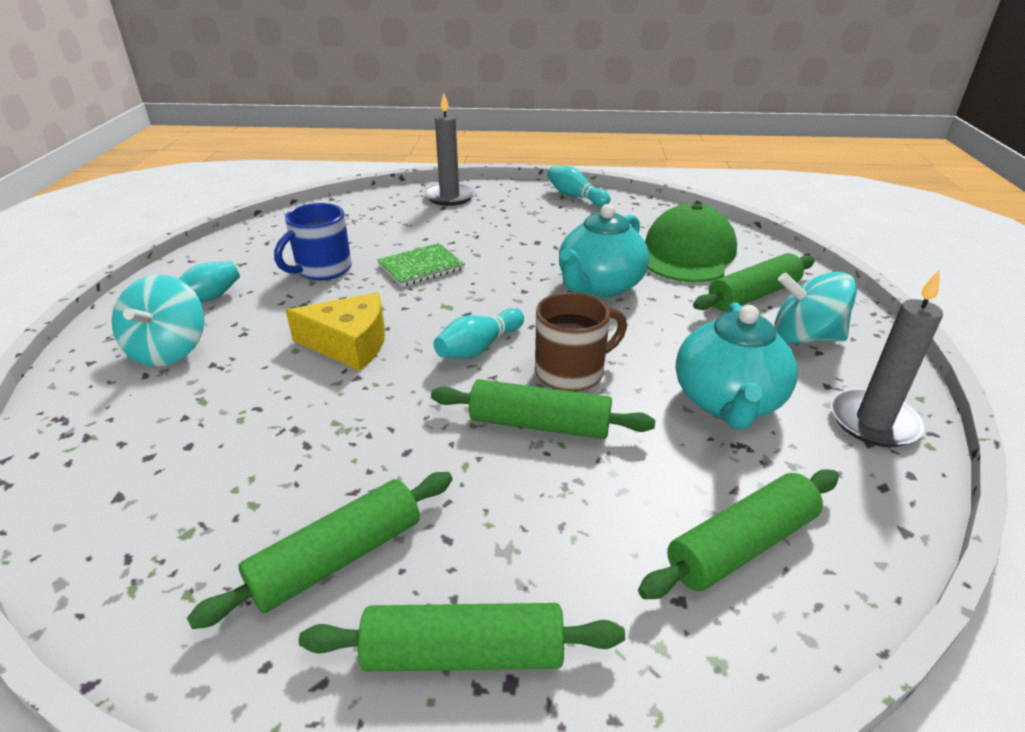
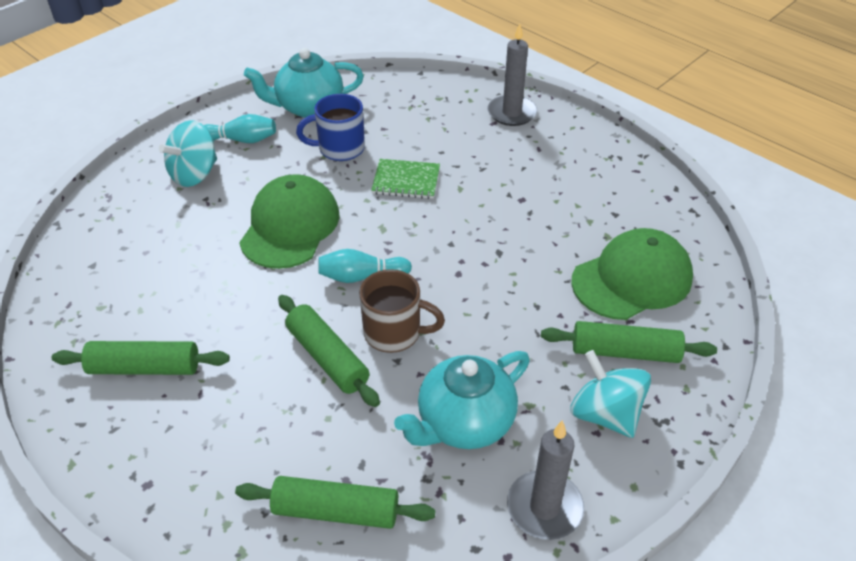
camera: 40 degrees right, 10 degrees up
(349, 344) = (290, 226): yellow cheese -> green cap
(464, 653) = (144, 456): green rolling pin -> none
(575, 197) = (621, 163): turquoise bowling pin -> none
(599, 286) = (511, 271): turquoise teapot -> turquoise teapot (308, 107)

